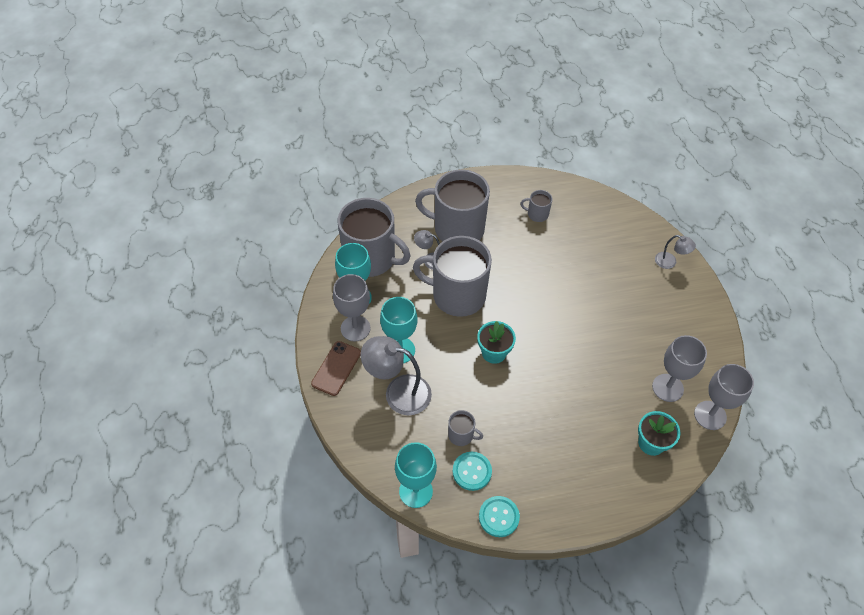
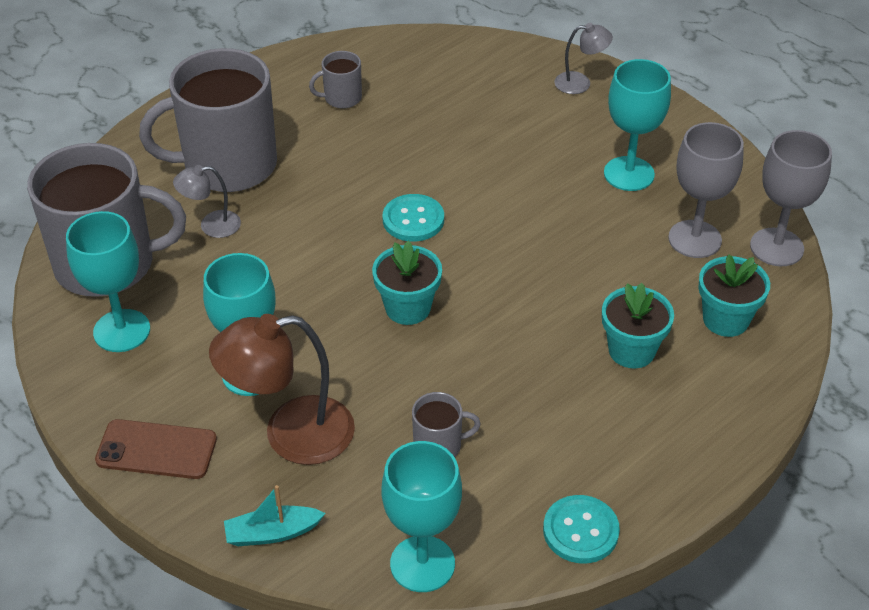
camera: 30 degrees left, 10 degrees down
(336, 368) = (156, 450): brown phone -> brown phone turned 75 degrees counterclockwise
(355, 328) = (150, 376): grey goblet -> none
(360, 438) = (272, 533): none -> turquoise boat
(398, 392) = (290, 434): grey lamp -> brown lamp
(457, 295) = (292, 255): grey mug -> none
(472, 471) = (492, 489): turquoise button -> turquoise button (413, 220)
(589, 434) = (631, 350): none -> turquoise flower pot
(658, 331) = (629, 174): none -> turquoise goblet

